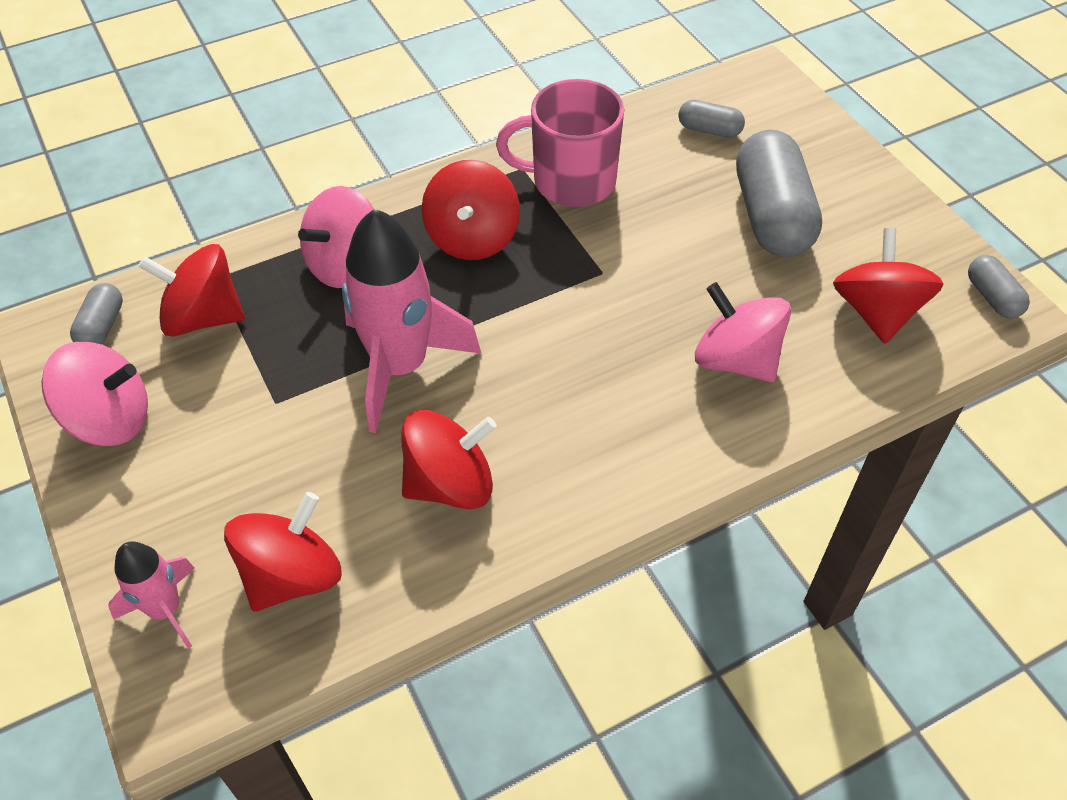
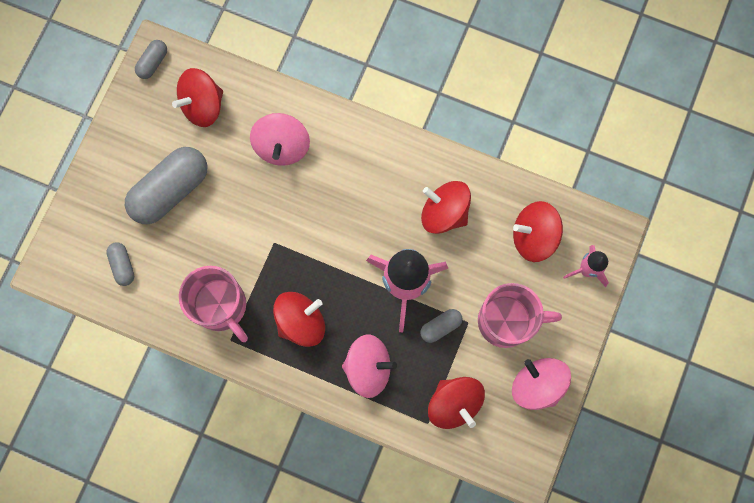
camera: 130 degrees left, 25 degrees up
(102, 327) = (499, 446): grey capsule -> grey capsule (440, 327)
(224, 447) = (506, 321): none -> pink mug

